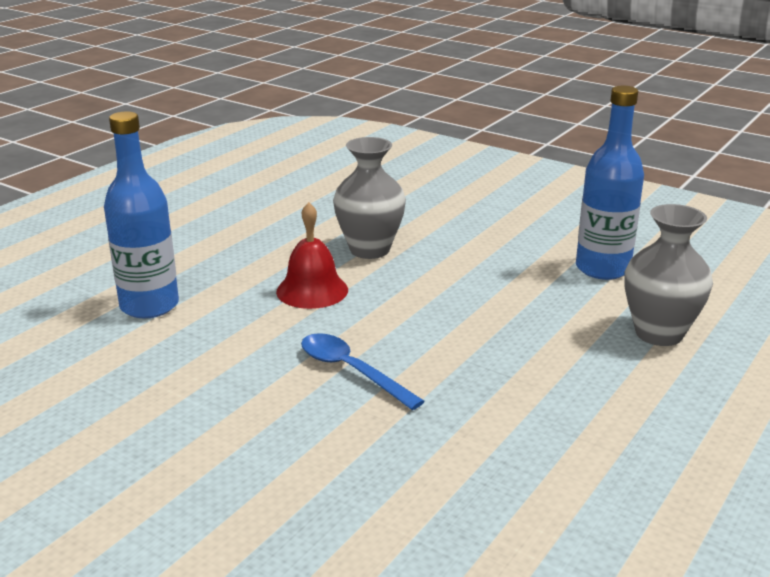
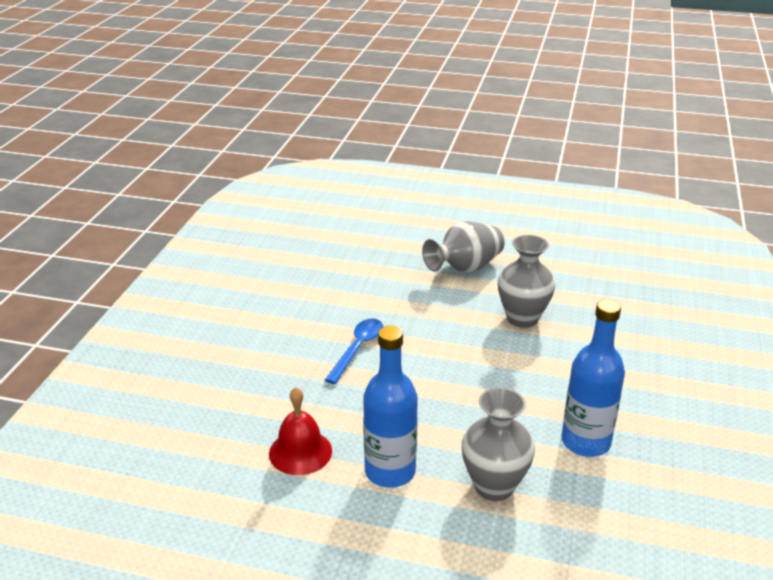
camera: 70 degrees right, 5 degrees up
(149, 306) = (387, 258): blue bottle -> blue bottle (390, 471)
(233, 258) = (465, 268): none -> grey vase
(312, 290) = (445, 309): red bell -> red bell (300, 452)

